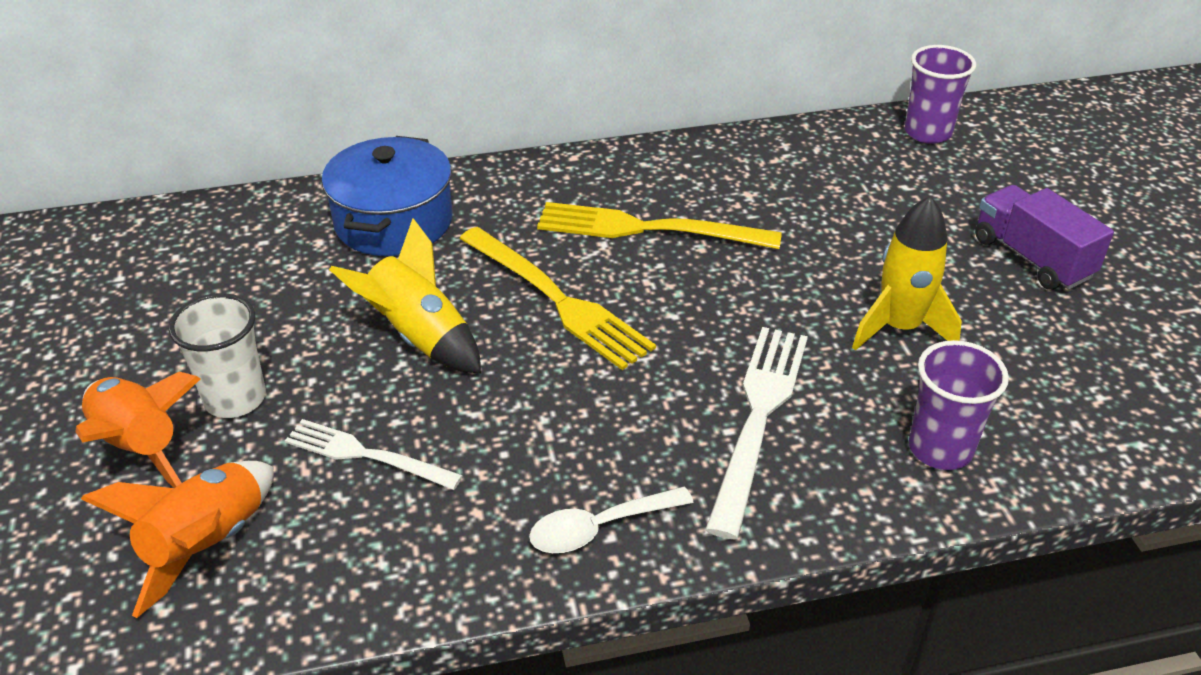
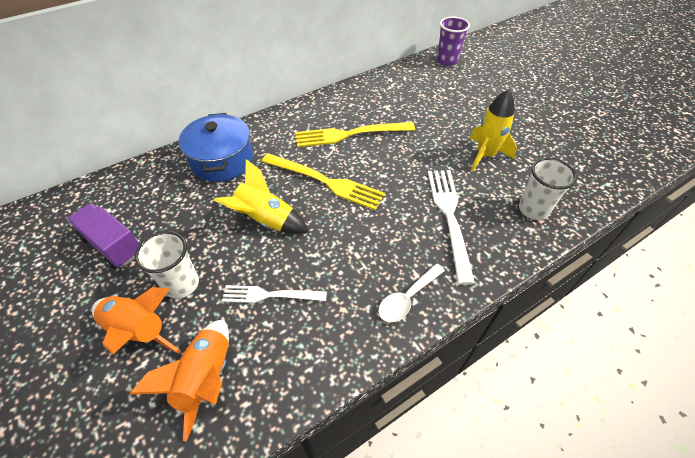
camera: 20 degrees left, 10 degrees up
(940, 449) = (533, 209): purple cup -> white cup
(1032, 258) = (520, 109): purple truck -> purple truck (113, 245)

